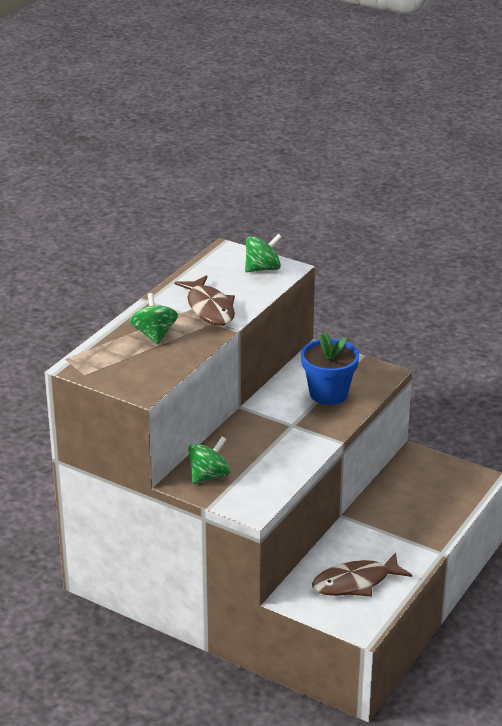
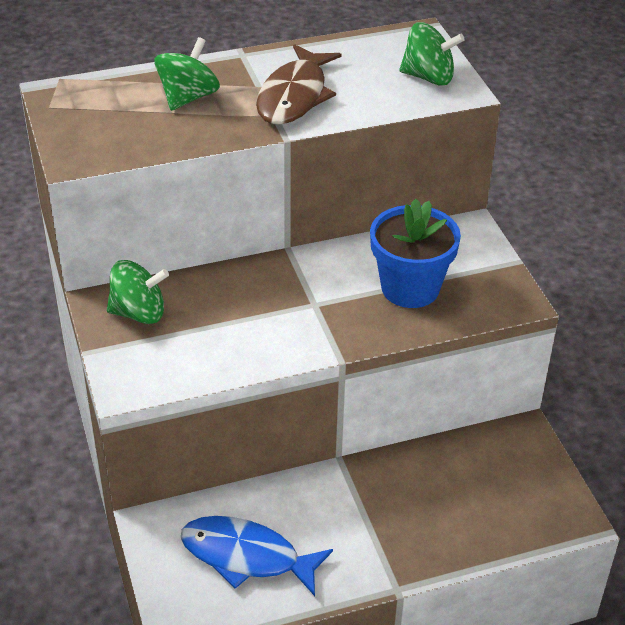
camera: 40 degrees right, 10 degrees up
(356, 582) = (247, 556): brown fish -> blue fish

